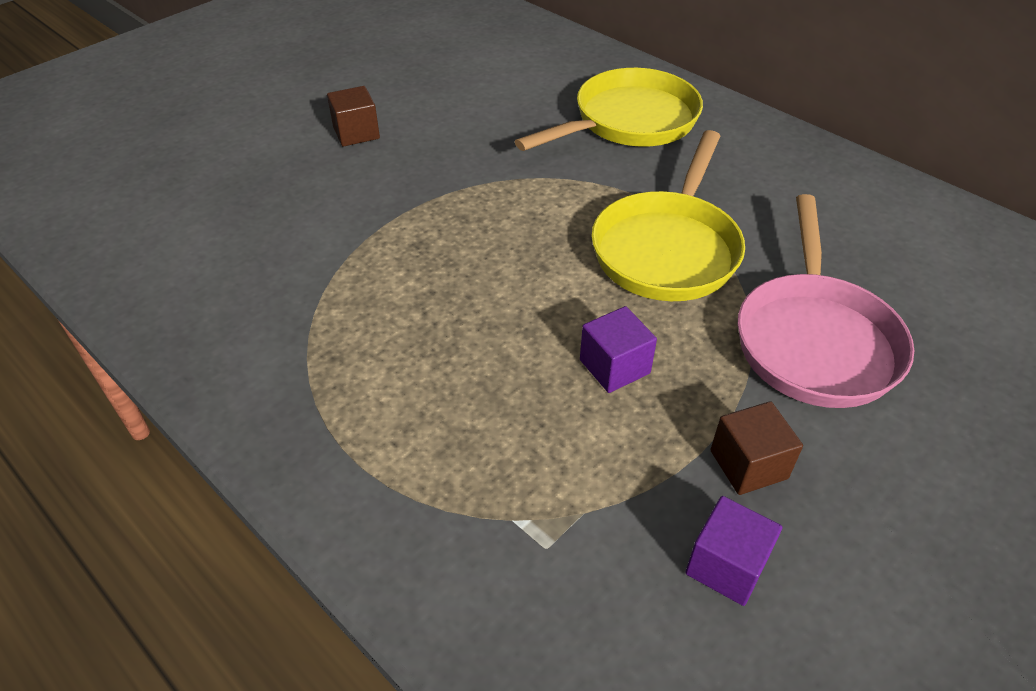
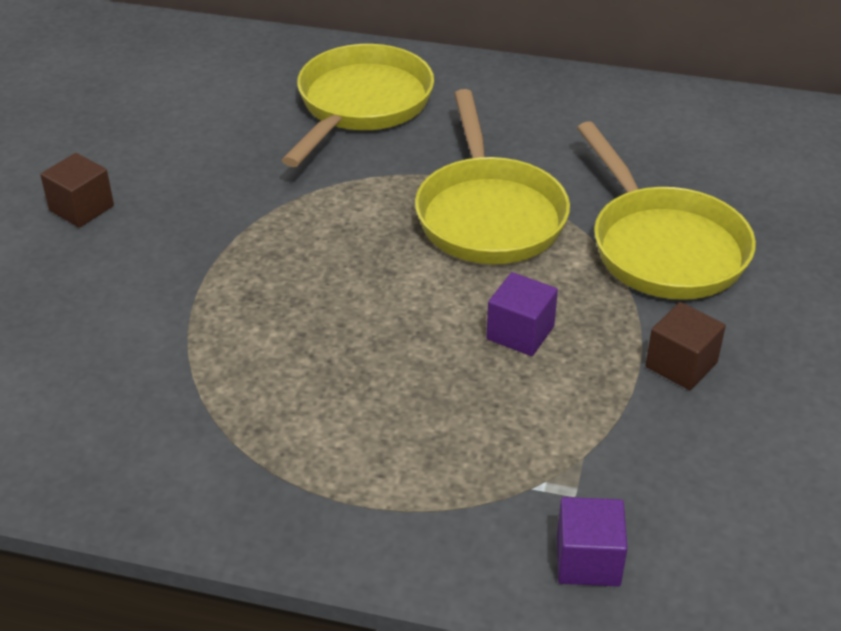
camera: 30 degrees left, 5 degrees down
(726, 565) = (717, 445): purple cube -> purple cube (588, 560)
(814, 340) = (663, 247): pink pan -> yellow pan

